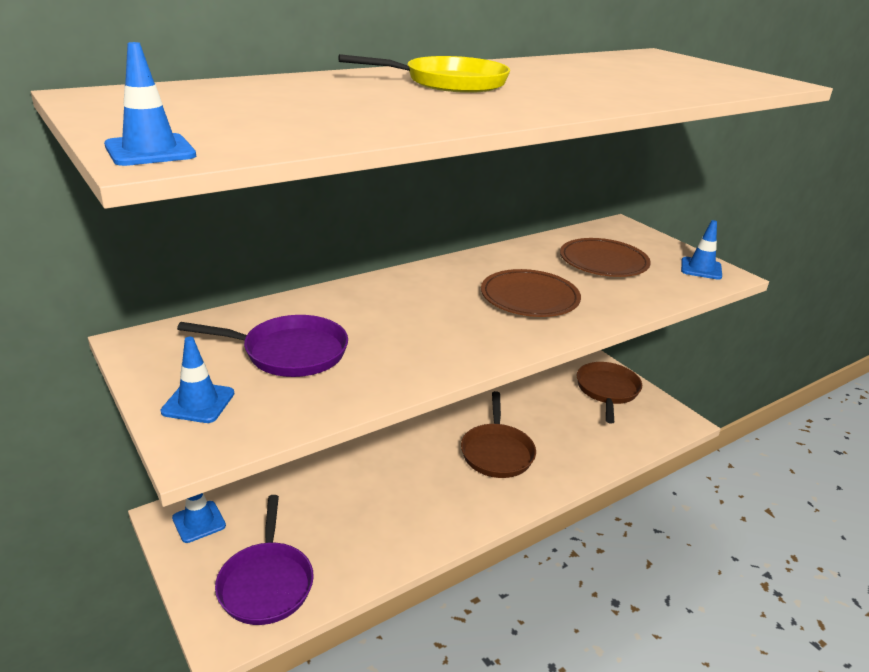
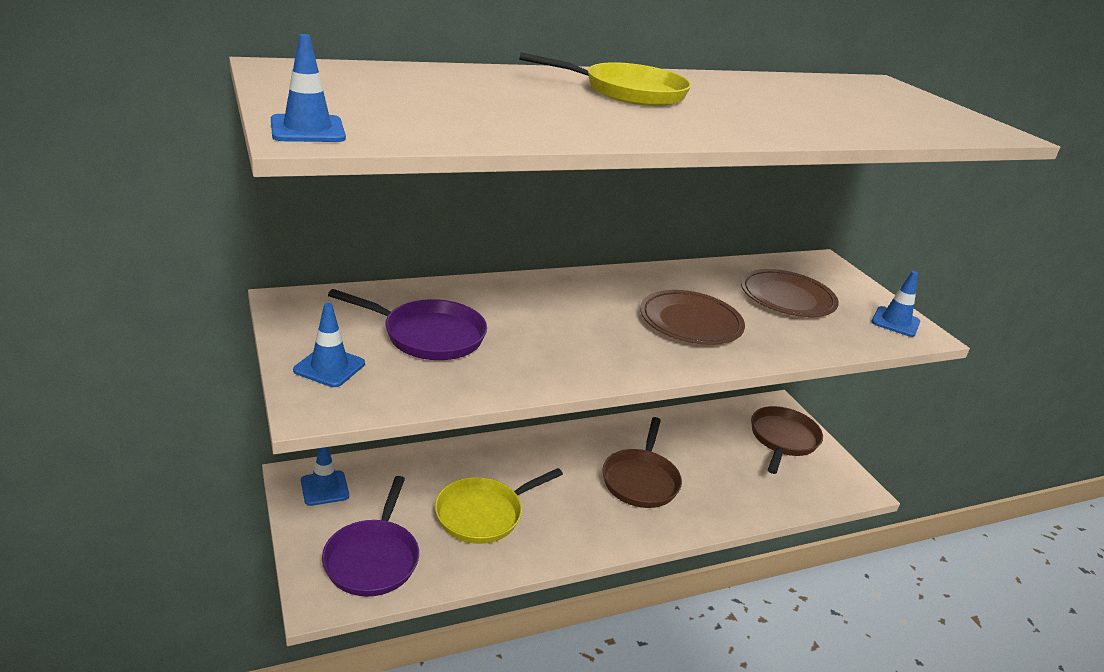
camera: 10 degrees right, 0 degrees up
(362, 515) = (483, 514): none -> yellow pan

